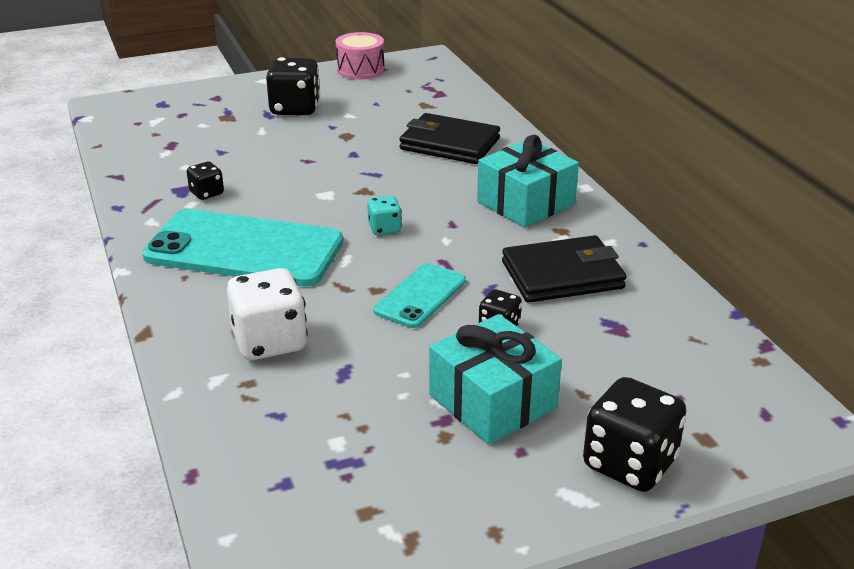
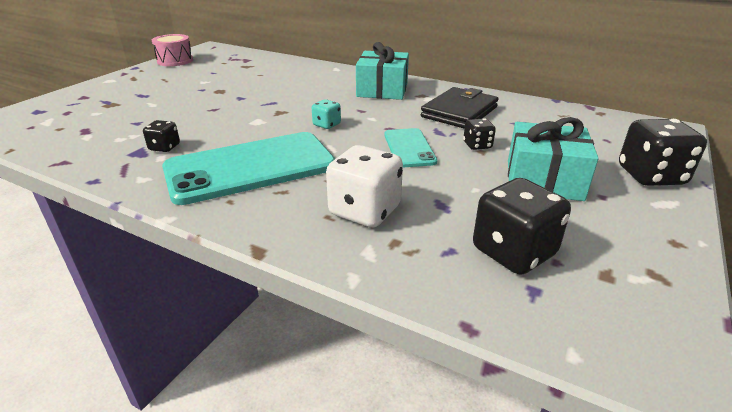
camera: 40 degrees left, 0 degrees up
(295, 109) = (159, 87): black dice -> black dice (513, 252)
(450, 144) = (293, 78): black wallet -> none

